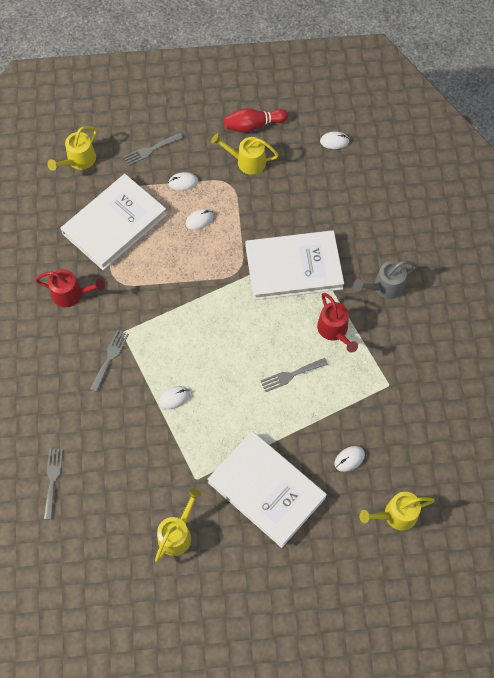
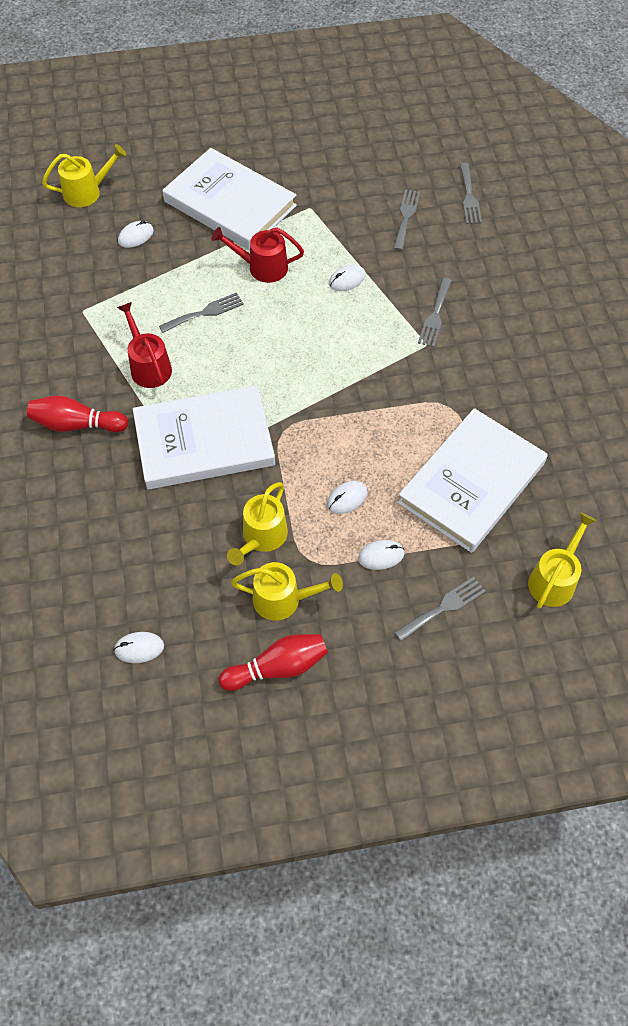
camera: 175 degrees right, 5 degrees down
(71, 294) = (506, 384): red watering can -> red watering can (262, 267)
(113, 461) = (406, 217): none -> grey fork
(177, 533) = (323, 163): yellow watering can -> yellow watering can (261, 538)
(384, 287) = (76, 424): grey watering can -> red bowling pin

